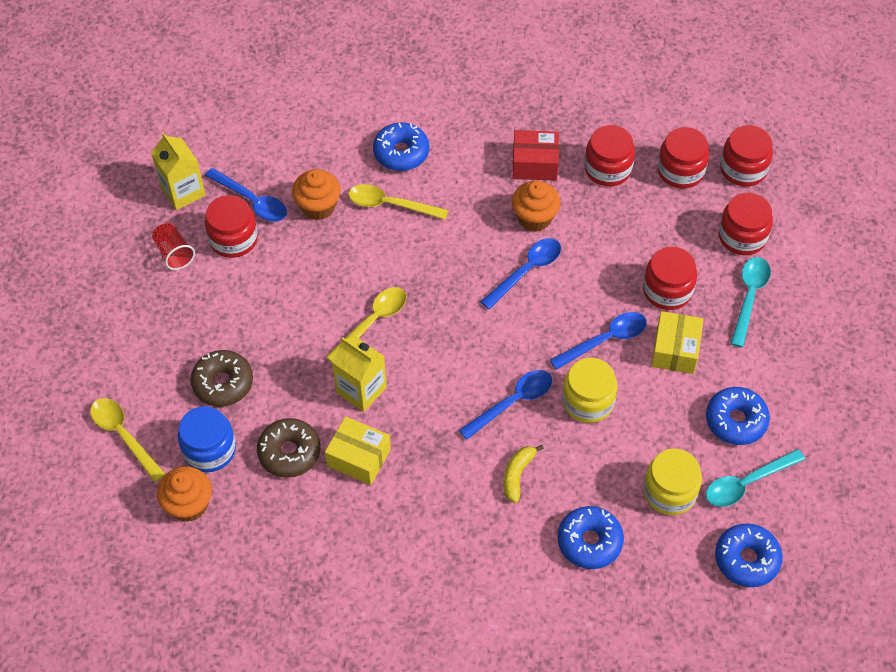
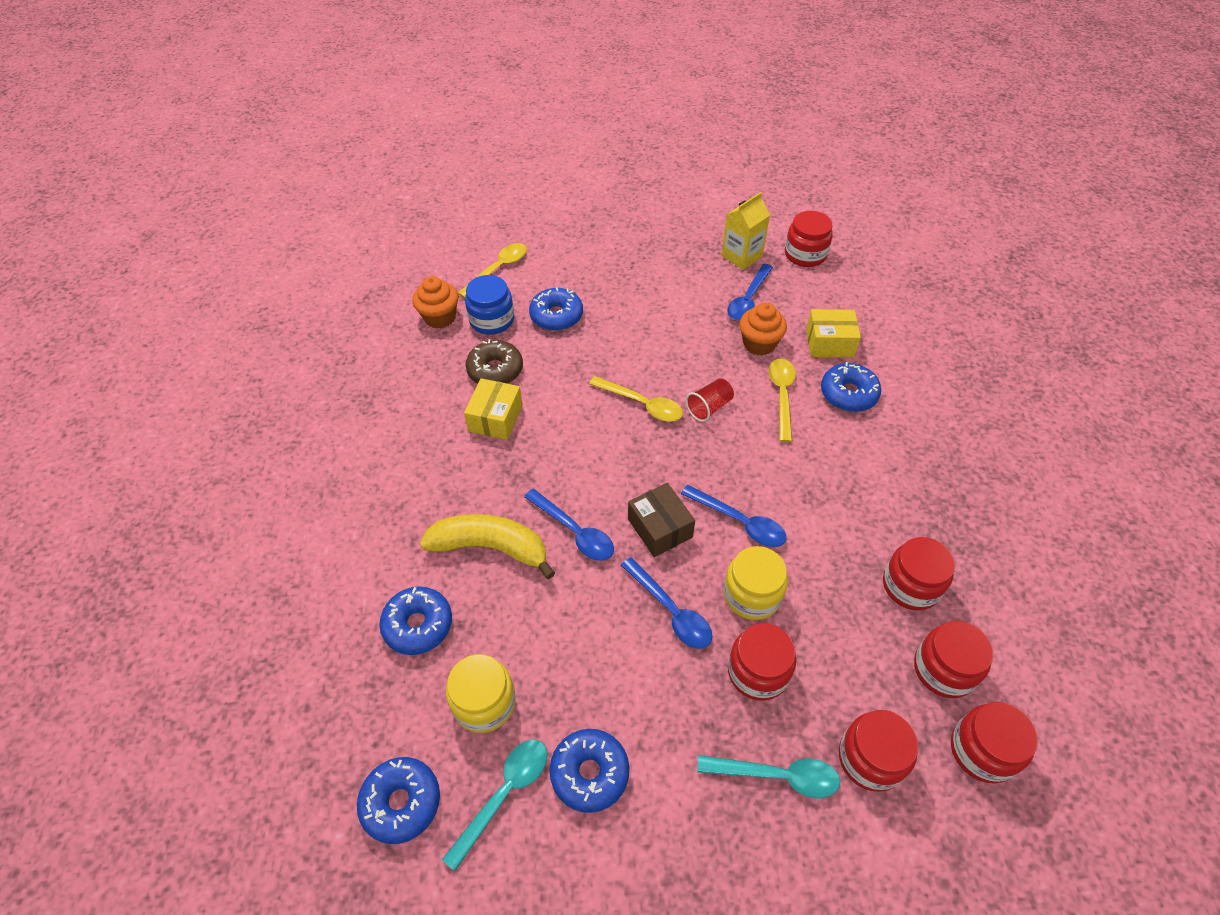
camera: 80 degrees right, 5 degrees down
(174, 253) = (677, 263): red cup -> red cup (709, 407)
(223, 383) = (556, 316): brown donut -> blue donut
(233, 239) = (704, 295): red jar -> red jar (805, 254)
(361, 390) = (567, 408): yellow carton -> none
(517, 475) = (491, 547): yellow banana -> yellow banana, size x1.91
(521, 333) = (660, 528): none -> brown box
(534, 218) = (812, 520): orange cupcake -> none
(535, 164) = (885, 511): red box -> none
(588, 401) = (588, 602): yellow jar -> yellow jar (752, 595)
(675, 350) = (675, 689): yellow box -> yellow box (829, 343)
(747, 483) = (504, 794): turquoise spoon -> turquoise spoon turned 75 degrees clockwise

